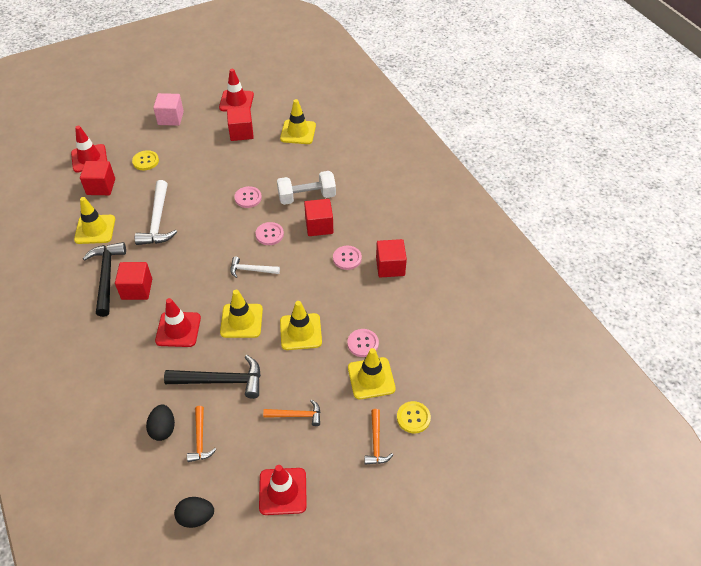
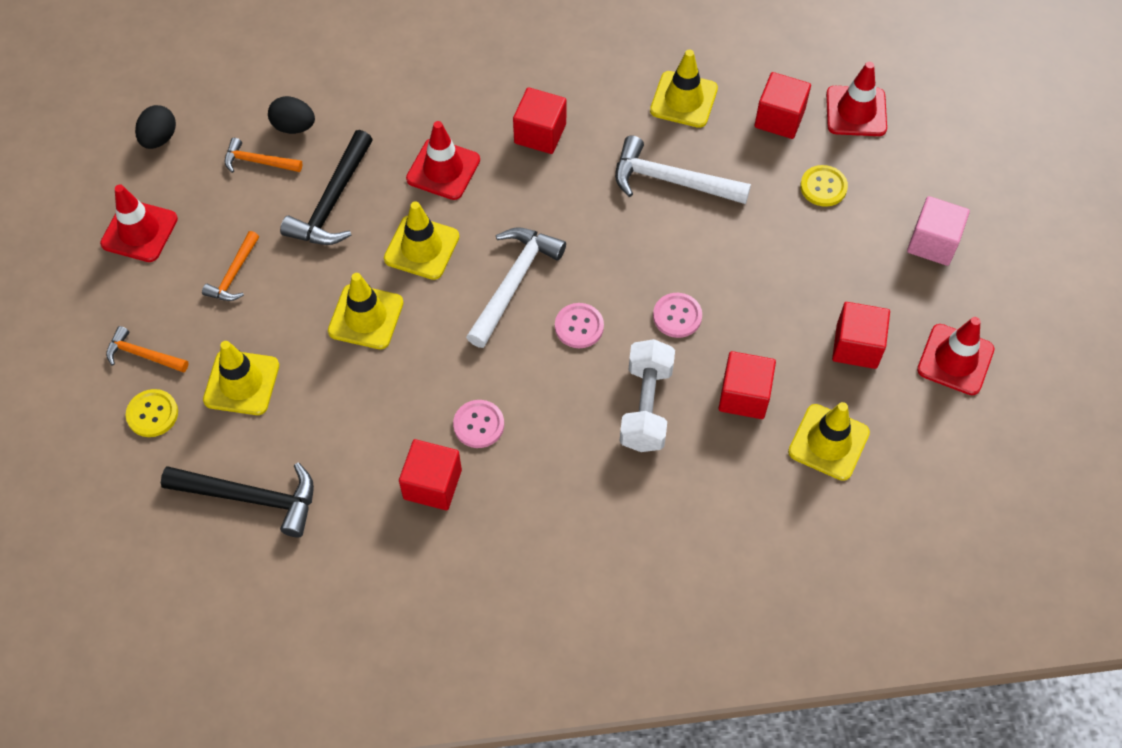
camera: 110 degrees right, 10 degrees up
(106, 277) = (579, 102): black hammer -> black hammer (250, 497)
(251, 270) = (513, 283): white hammer -> white hammer, size x1.72
(319, 226) = (568, 405): red cube -> red cube (744, 396)
(363, 343) = (305, 392): pink button -> none

